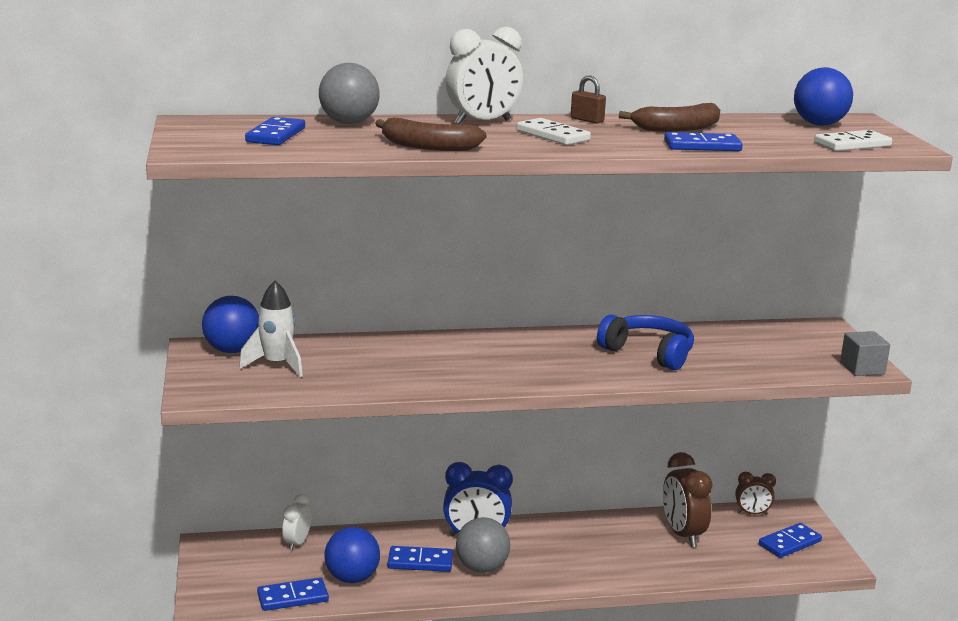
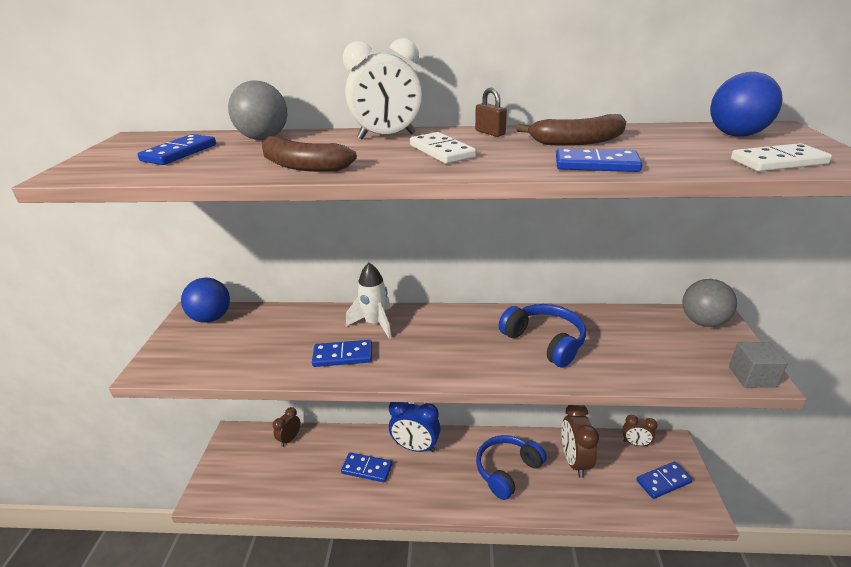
camera: 15 degrees right, 10 degrees up
(276, 365) = (233, 337): white rocket -> white rocket (375, 324)
(292, 597) = (263, 496): blue domino -> blue domino (343, 355)
(297, 543) = (289, 439): white clock -> brown clock
(352, 578) = (312, 480): blue ball -> none
(481, 568) = (409, 481): grey ball -> grey ball (703, 322)
(602, 549) = (507, 470): none -> blue headphones

